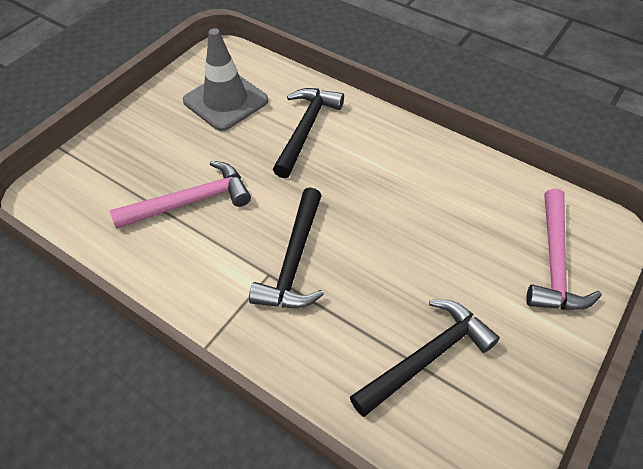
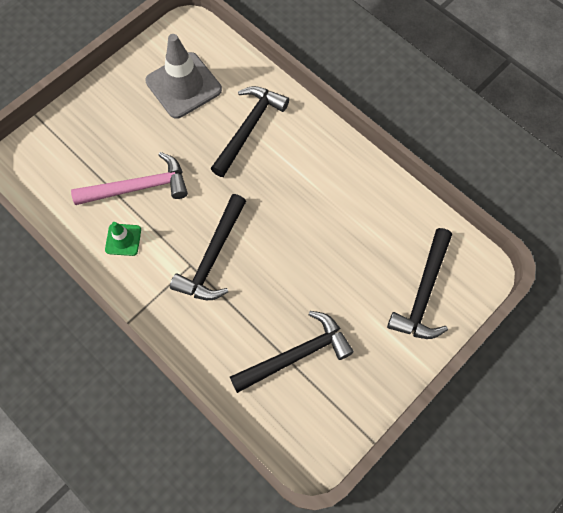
camera: 10 degrees right, 15 degrees up
(180, 258) = (123, 239): none -> green traffic cone
(554, 262) = (423, 293): pink hammer -> black hammer

